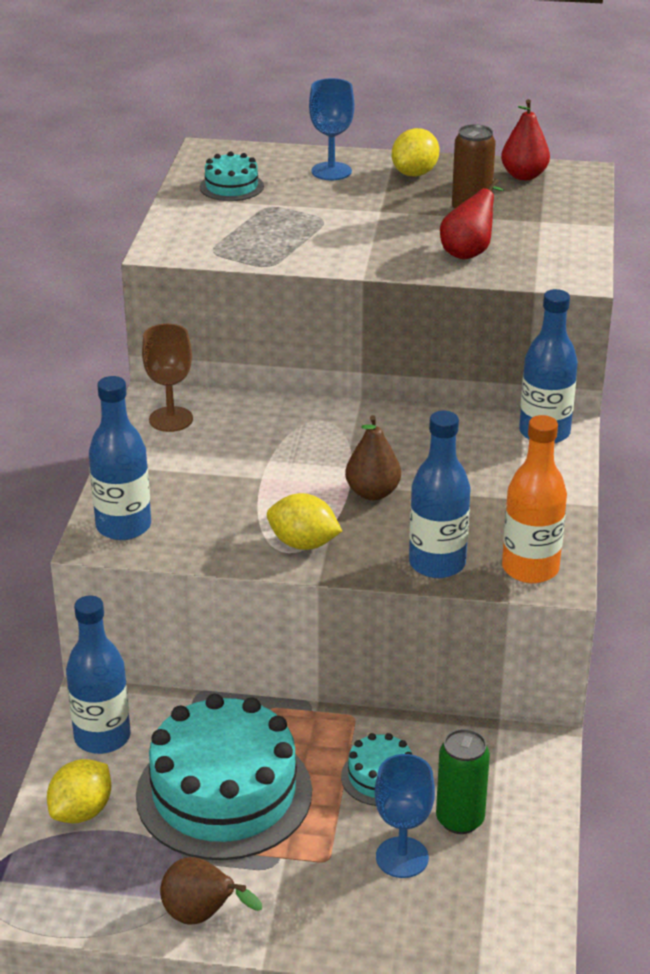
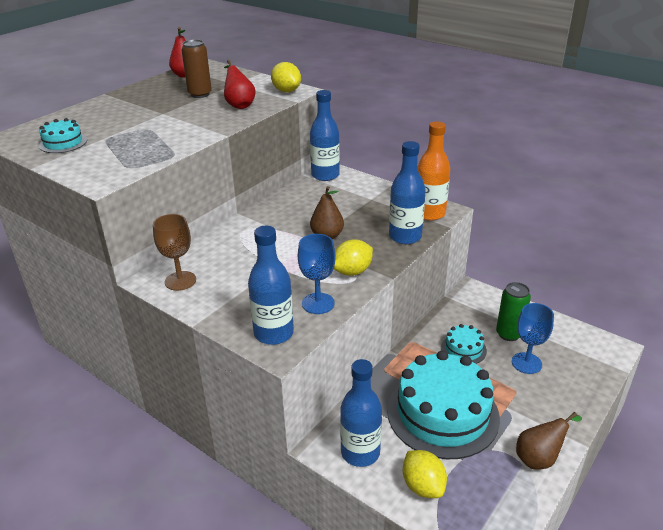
camera: 60 degrees left, 0 degrees up
(331, 171) = (97, 113): blue goblet -> blue goblet (318, 303)
(414, 173) = (138, 96): yellow lemon -> yellow lemon (286, 91)

